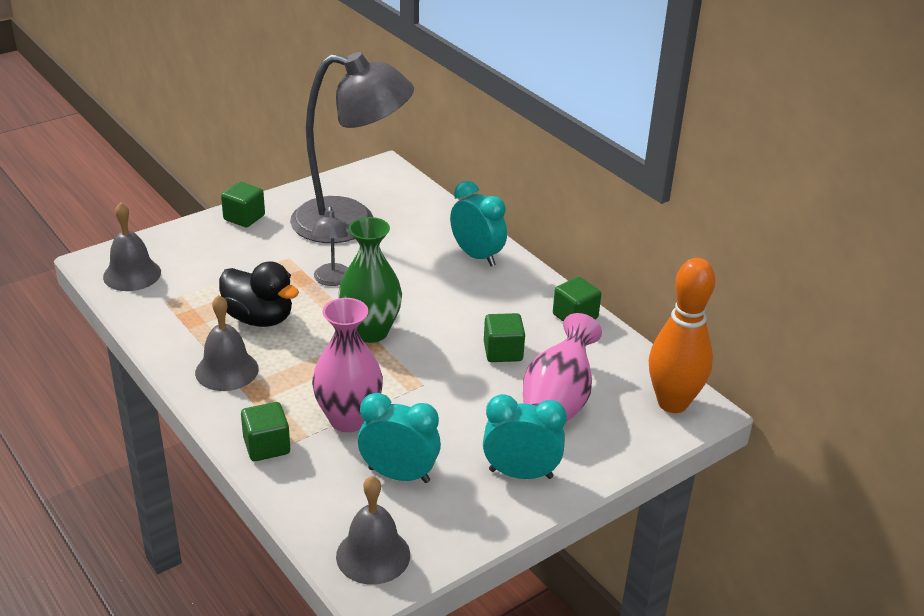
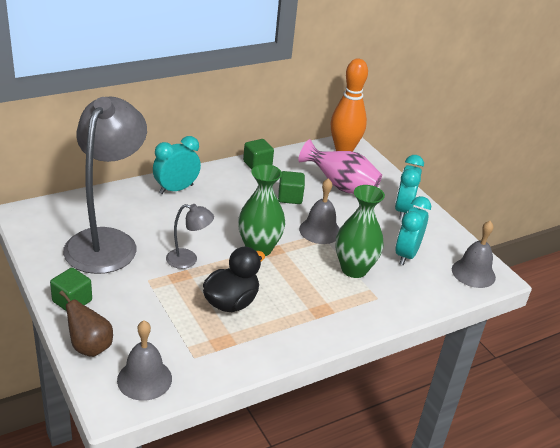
camera: 85 degrees left, 0 degrees up
(177, 237) = (89, 347): none -> brown pear
(227, 370) = (295, 324): grey bell -> grey bell (320, 230)
(267, 446) = (381, 309): green cube -> none
(348, 419) = (354, 269): pink vase -> green vase

